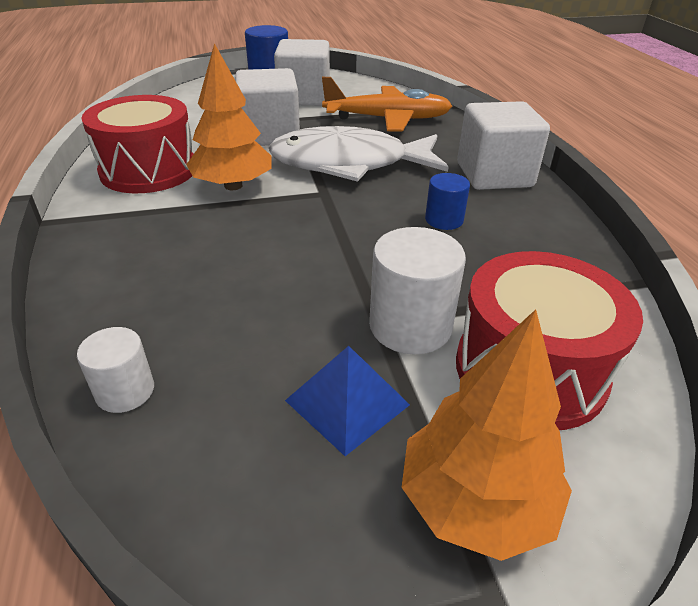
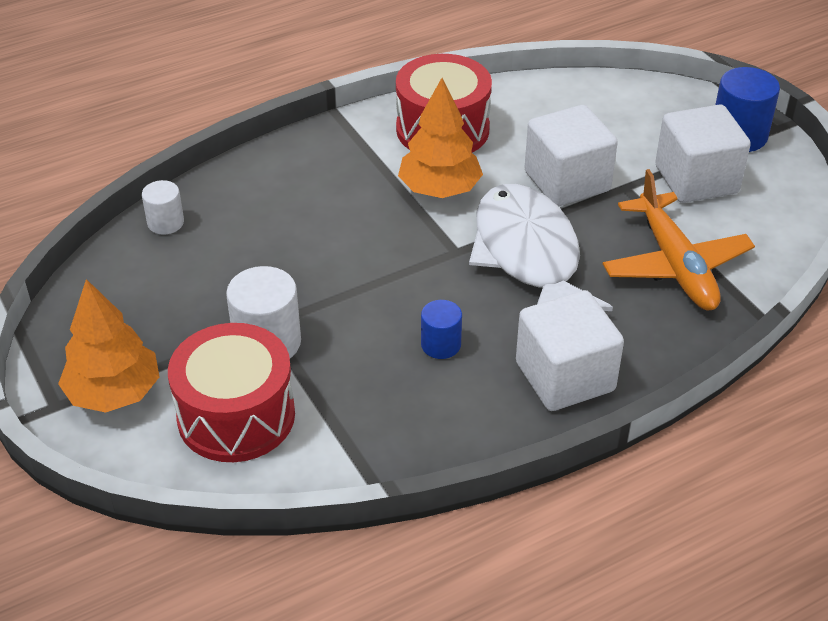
camera: 75 degrees right, 5 degrees up
(347, 402) = (180, 323): blue pyramid -> none

